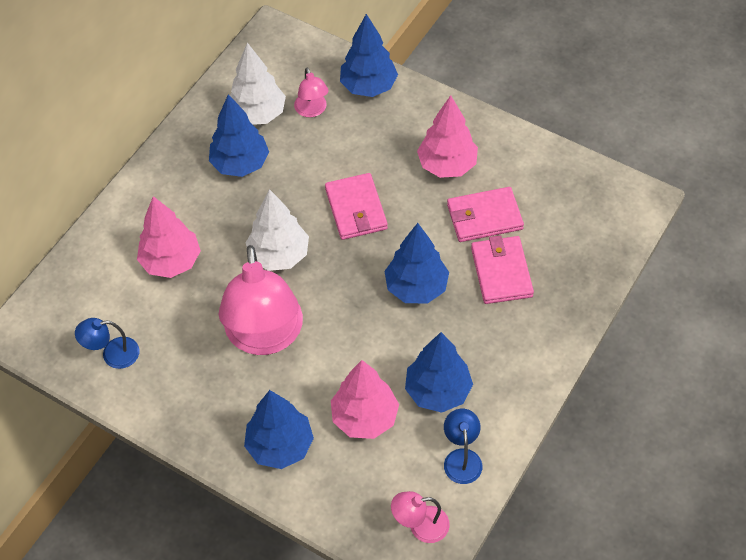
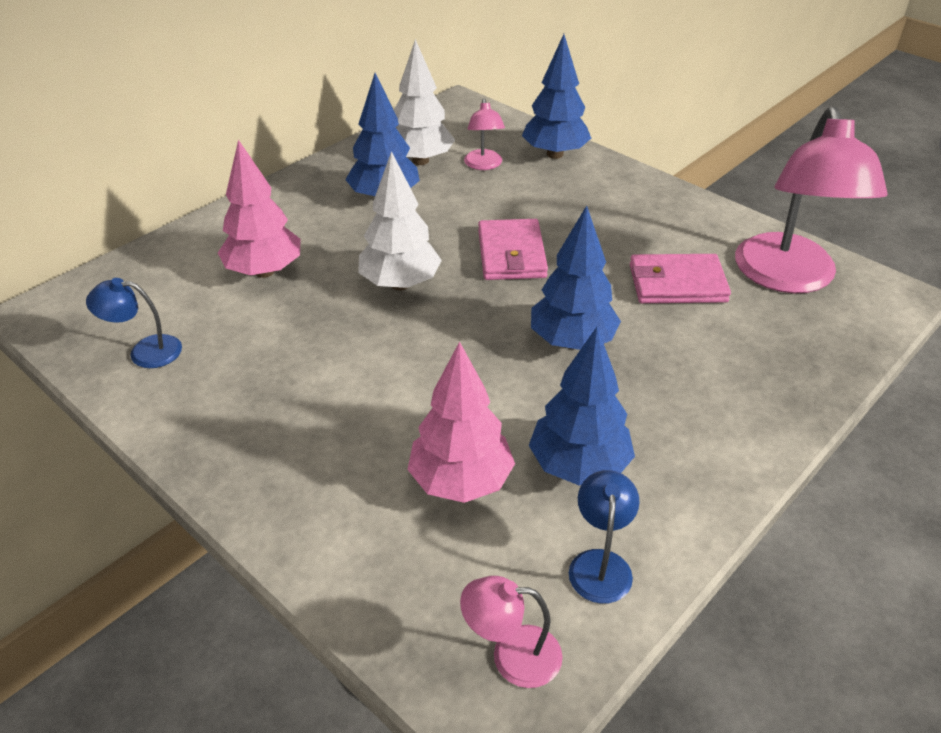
camera: 10 degrees right, 15 degrees down
(265, 337) = (351, 364): pink lamp -> pink lamp (788, 278)
(280, 446) = (323, 497): blue tree -> none
(447, 165) = (636, 230): pink tree -> none
(501, 272) = (693, 342): pink wallet -> none

